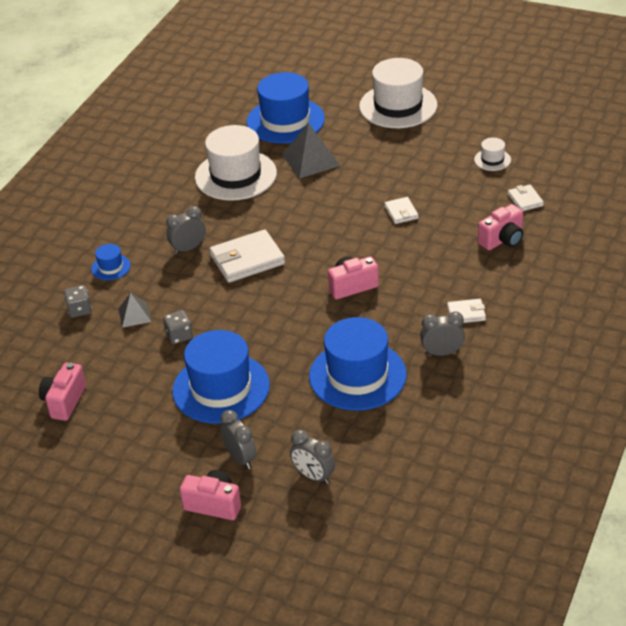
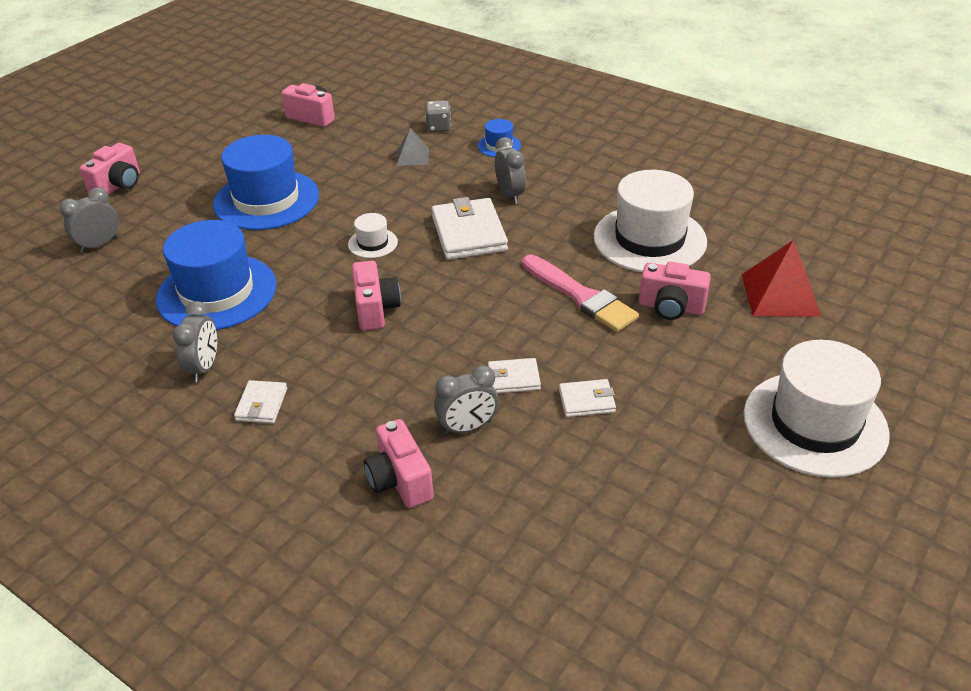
camera: 100 degrees right, 0 degrees up
(179, 336) = (363, 180): grey dice -> none
(240, 458) = (161, 204): grey clock -> grey clock (467, 427)
(285, 121) = (780, 294): blue hat -> red pyramid
(310, 197) = (580, 296): none -> pink brush
(311, 160) = (671, 307): grey pyramid -> pink camera
(492, 160) = (624, 518): white hat -> white hat (373, 243)
(525, 200) = (492, 536): white wallet -> white wallet (586, 401)

